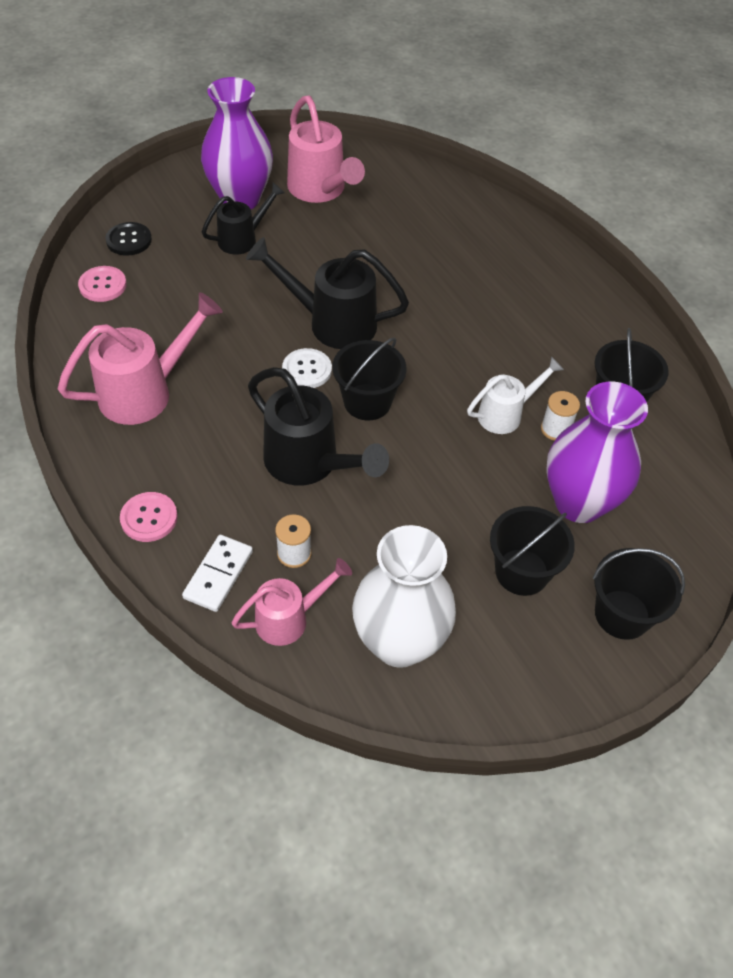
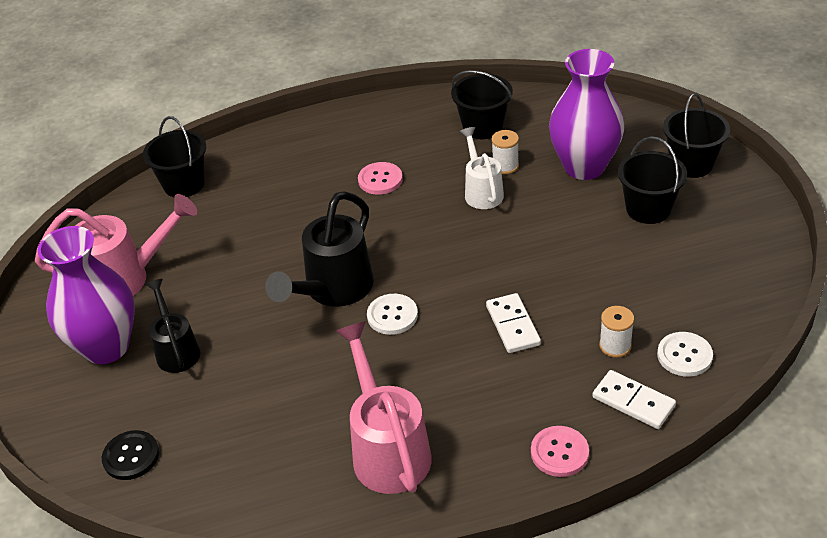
camera: 70 degrees left, 10 degrees down
(103, 285) = (201, 485): pink button -> pink button (380, 180)
(289, 619) = (684, 355): pink watering can -> white button
(309, 463) = (512, 325): black watering can -> white domino
(367, 402) = (445, 277): black bucket -> black bucket (184, 184)
(399, 642) = (711, 288): white vase -> none

